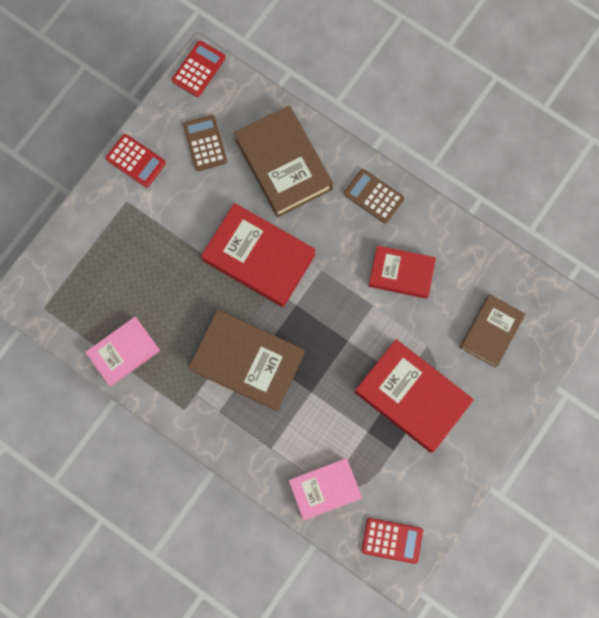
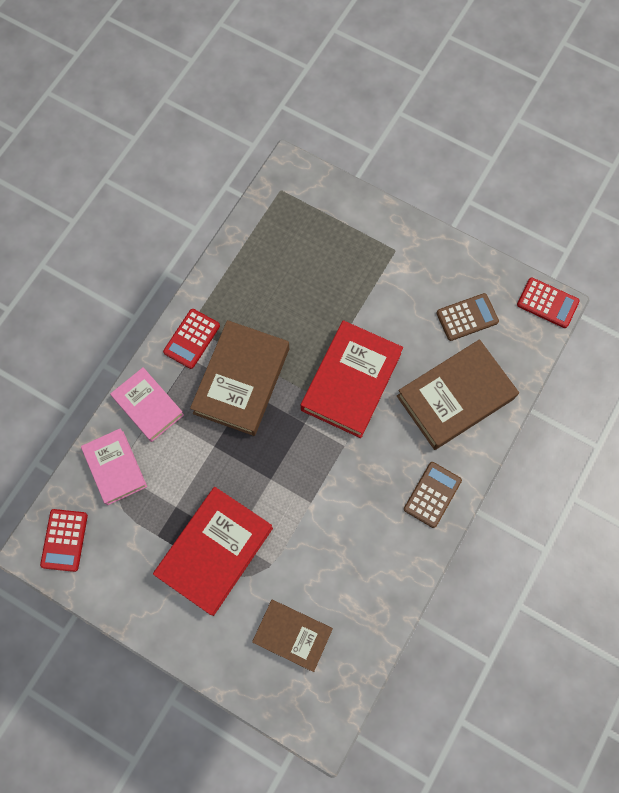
camera: 85 degrees right, 5 degrees down
(124, 352) = (243, 265): pink book -> pink book (148, 406)
(136, 161) = (439, 254): red calculator -> red calculator (192, 339)
(401, 273) = (349, 531): red book -> none

